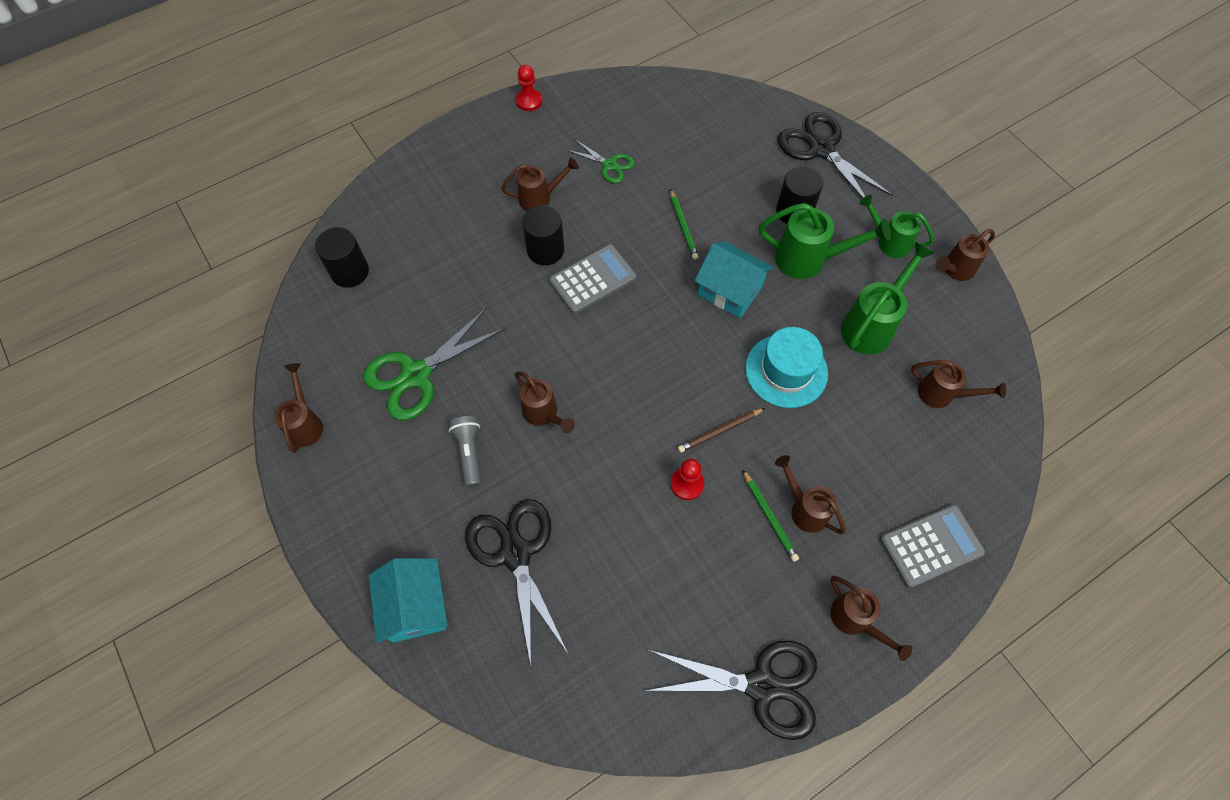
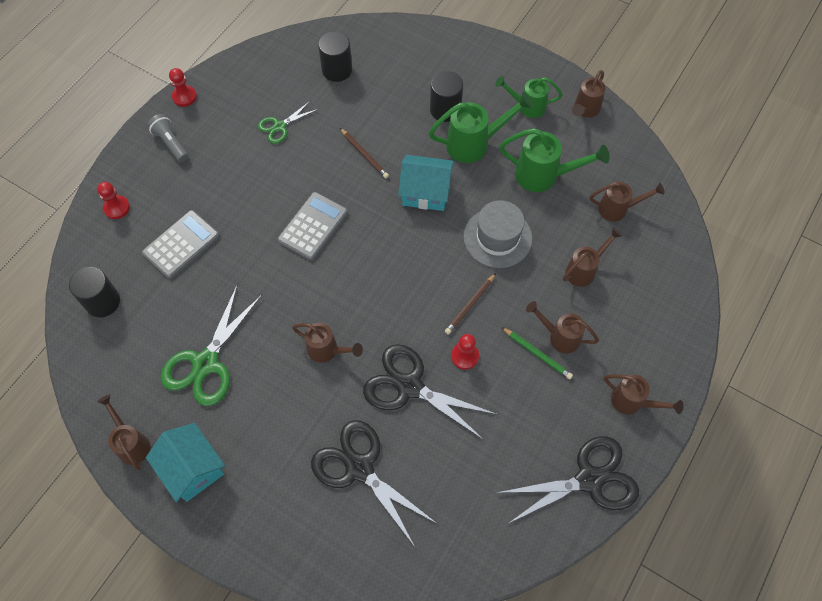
camera: 25 degrees left, 0 degrees up
(409, 185) = (116, 208): none -> red pawn
(415, 607) = (301, 545): turquoise house -> turquoise house (192, 469)
(469, 453) = (282, 407): grey flashlight -> grey flashlight (171, 143)
(540, 198) = (236, 176): brown watering can -> brown watering can (584, 270)
(545, 250) = (262, 217): black cylinder -> black cylinder (337, 70)
(609, 165) = (280, 126): green scissors -> green scissors turned 135 degrees clockwise
(683, 226) = (364, 154): green pencil -> brown pencil
(786, 371) = (497, 238): turquoise hat -> grey hat
(821, 149) = (442, 51): black scissors -> black scissors (409, 386)
(872, 324) = (544, 176): green watering can -> green watering can turned 90 degrees clockwise
(931, 546) = (660, 324): grey calculator -> grey calculator (181, 245)

